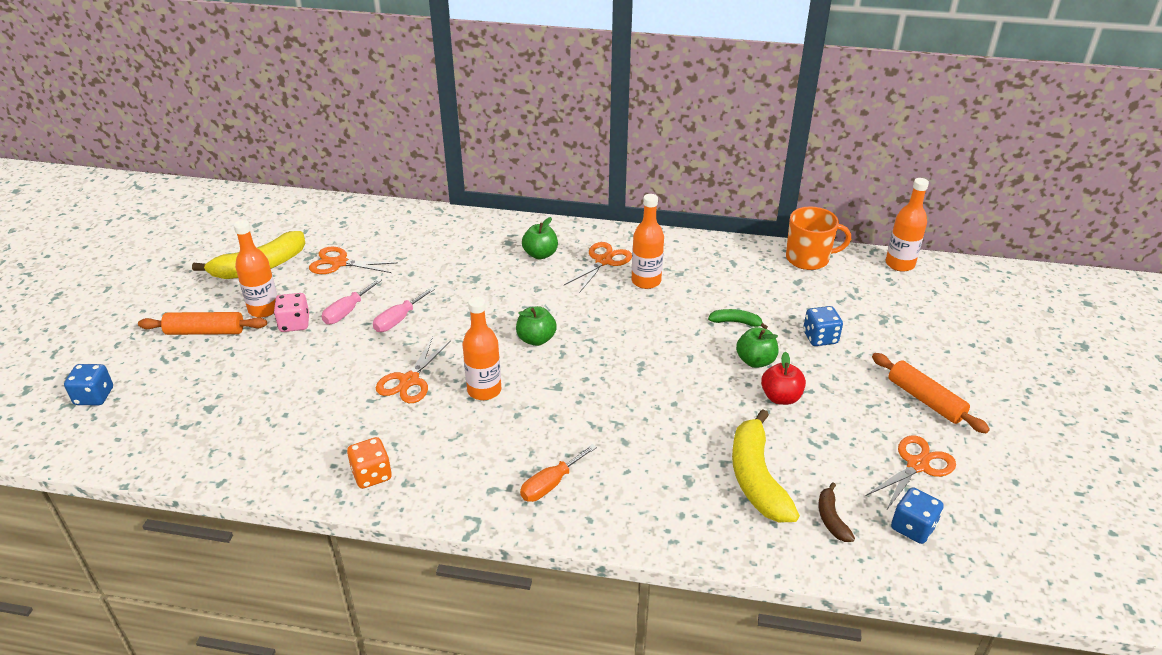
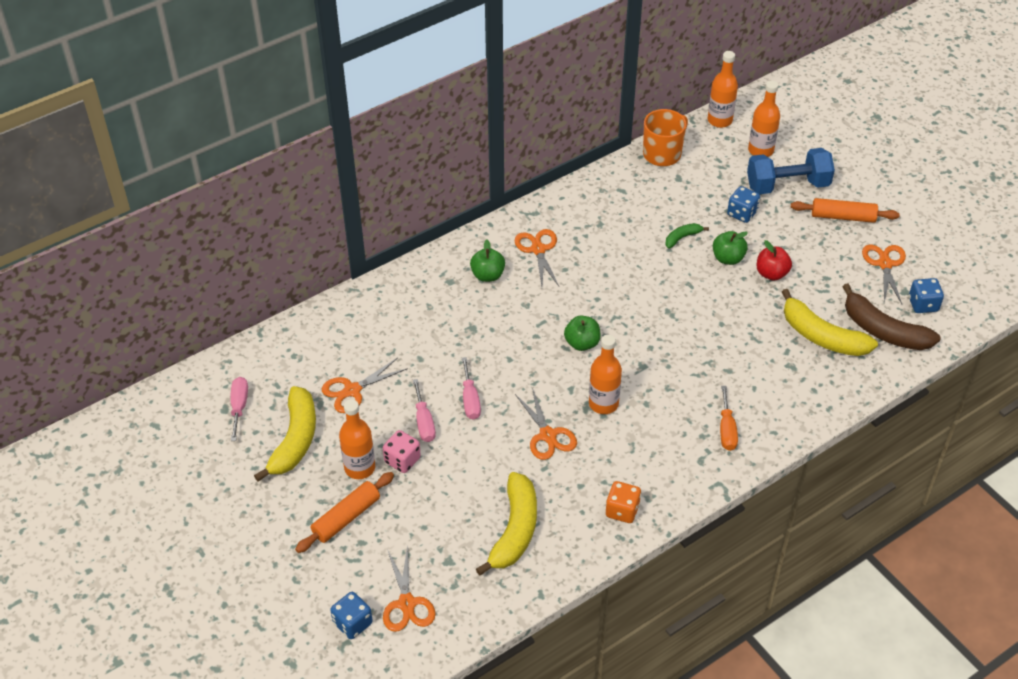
camera: 45 degrees left, 10 degrees up
(140, 412) = (407, 603): none -> orange scissors
(265, 228) = (239, 407): none -> pink screwdriver
(280, 424) = (515, 530): none -> yellow banana
(646, 281) = (588, 246): orange bottle -> orange bottle (760, 150)
(831, 519) = (883, 331): brown banana -> brown banana, size x2.07
(899, 343) = (787, 185): none -> blue dumbbell

